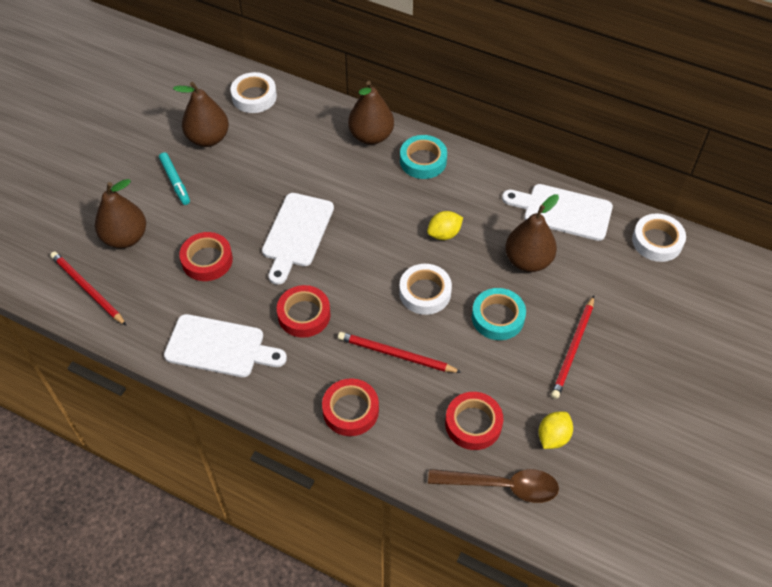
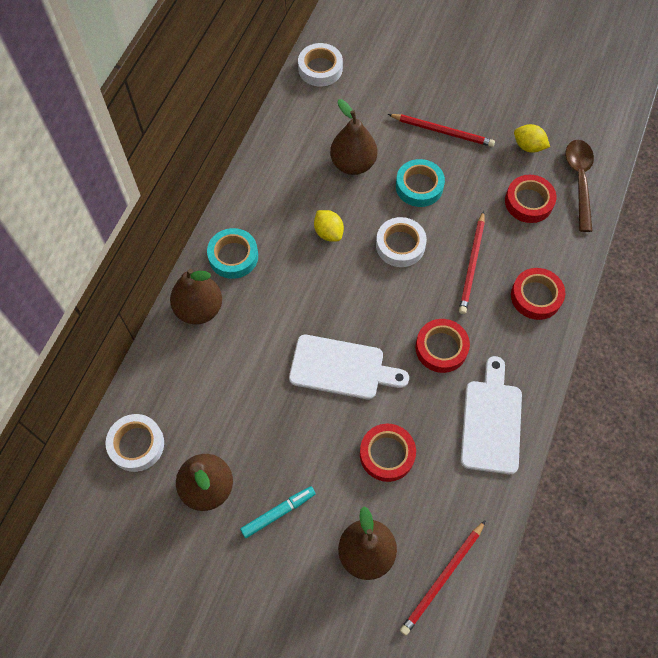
camera: 95 degrees left, 10 degrees up
(563, 211) = (292, 136): white cutting board -> none

